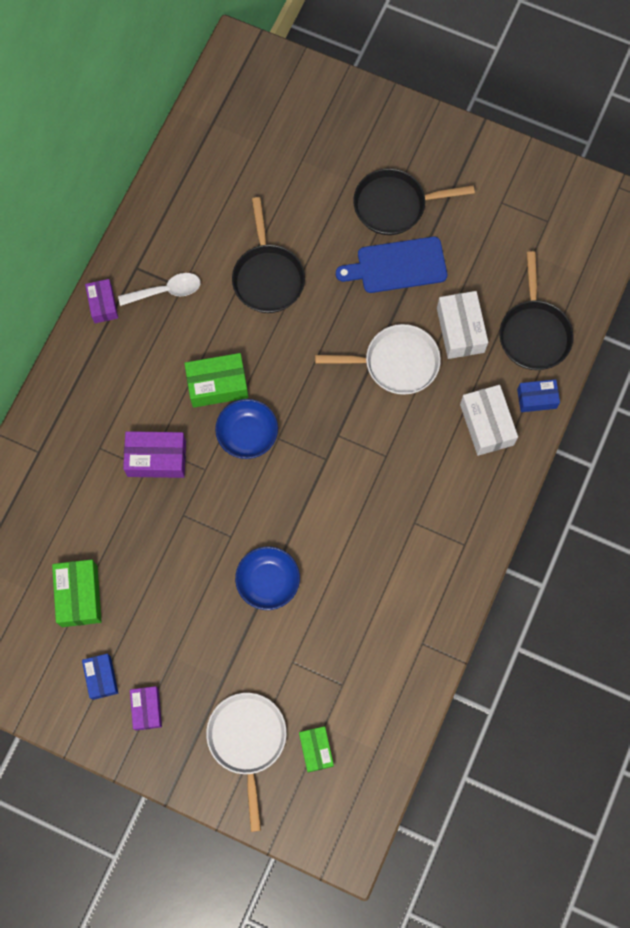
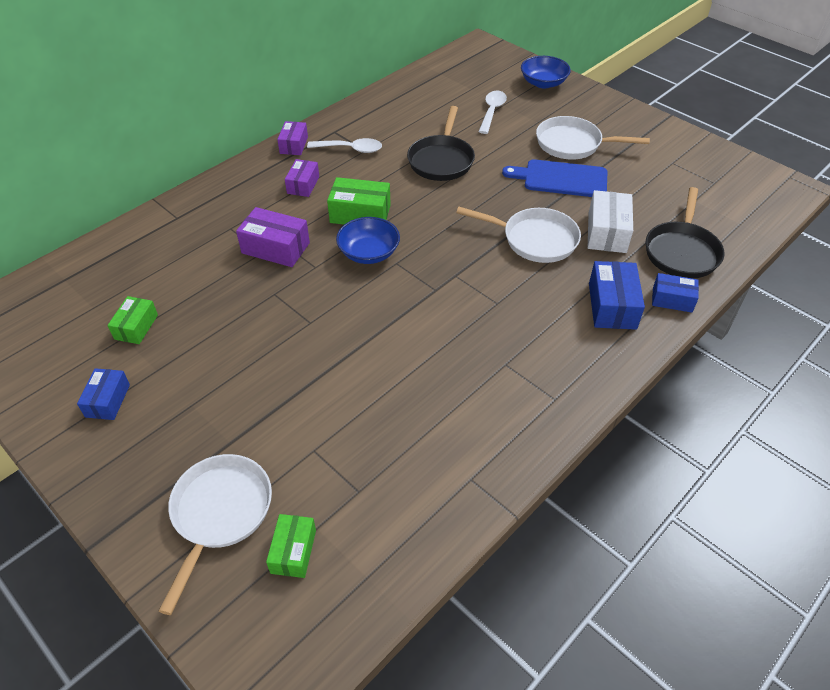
camera: 20 degrees right, 25 degrees down
(79, 596) = (136, 327): green box -> green box, size x0.65
(147, 709) = (132, 444): purple box -> purple box (303, 185)
(268, 581) = (326, 369): blue bowl -> blue bowl (543, 83)
(293, 177) = (492, 111): none -> white spoon
(394, 205) = (573, 144): black pan -> white pan
(486, 424) = (612, 306): white box -> blue box

